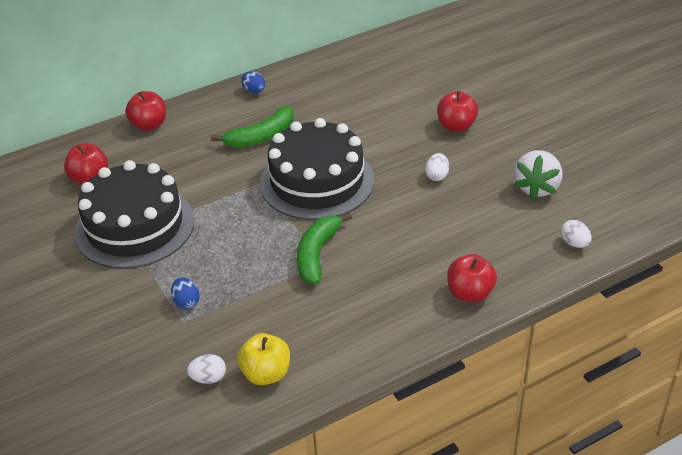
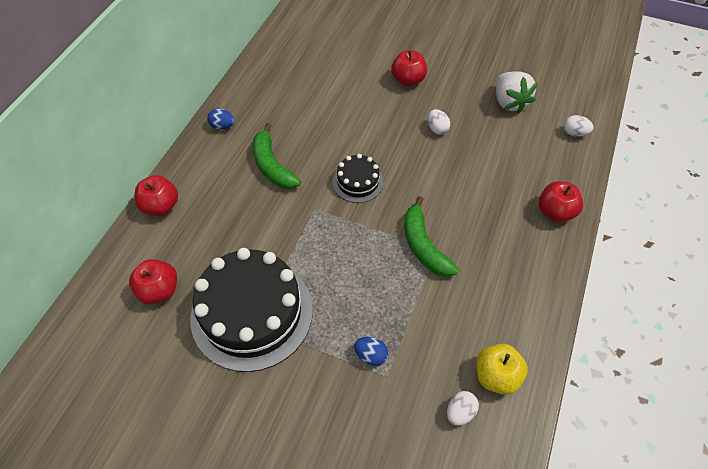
camera: 40 degrees left, 15 degrees up
(261, 136) = (272, 165): green banana -> green banana turned 135 degrees clockwise
(317, 181) = (358, 182): black cake -> black cake, size x0.48

